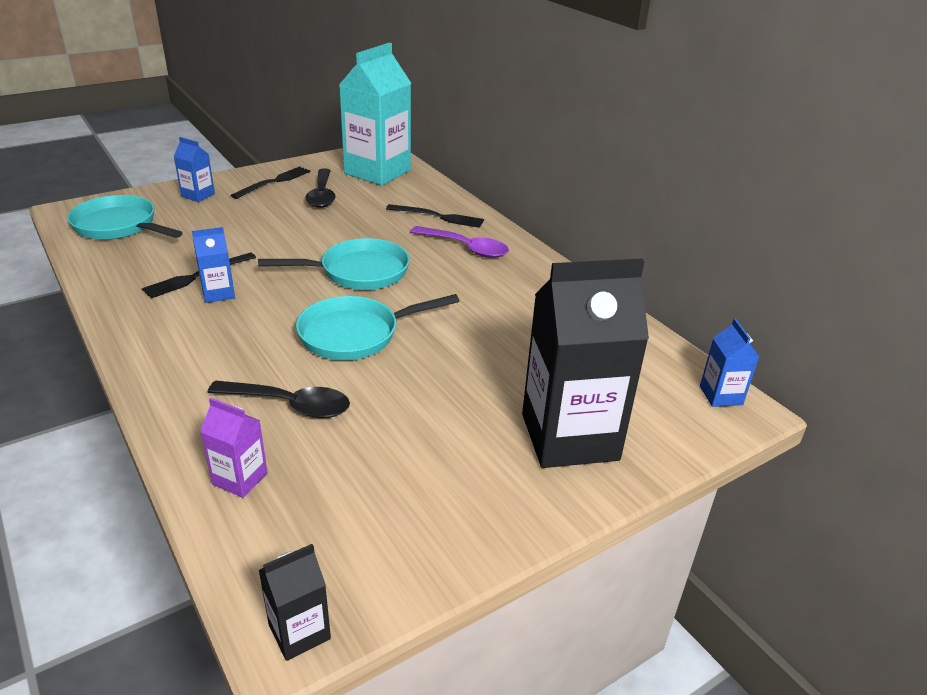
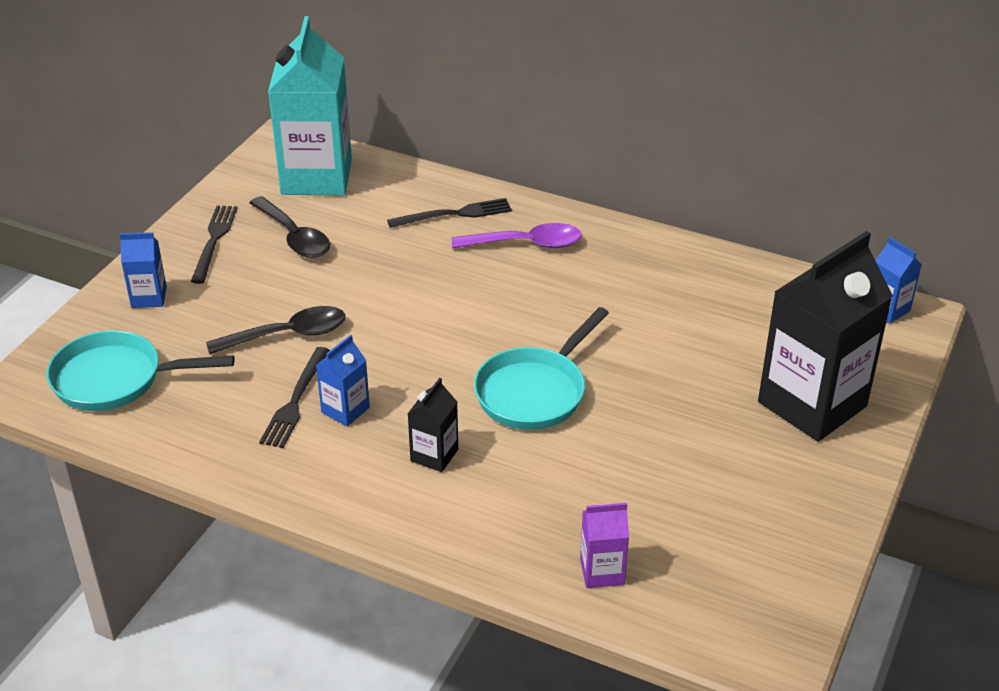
camera: 30 degrees left, 5 degrees up
(290, 405) = (562, 489): black spoon -> black spoon (288, 335)
(299, 632) = (782, 652): black carton -> black carton (434, 455)
(358, 272) = (454, 321): turquoise pan -> none

